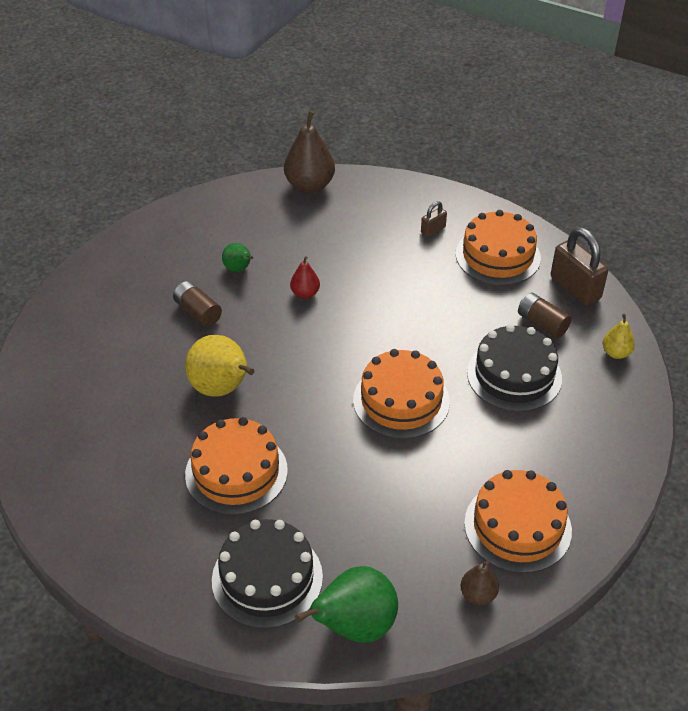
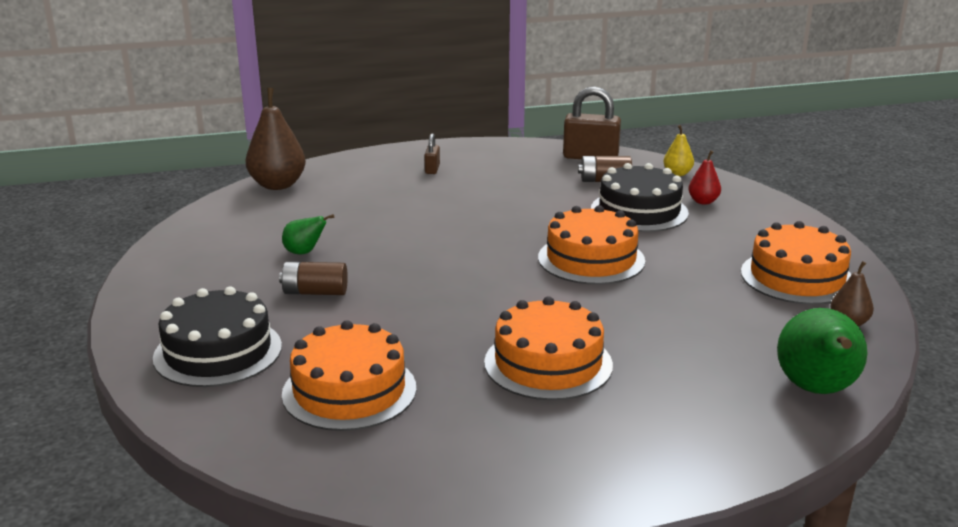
camera: 45 degrees left, 20 degrees down
(222, 389) = (433, 324): yellow pear -> none
(267, 578) = (702, 407): black cake -> black cake (218, 352)
(305, 293) = (395, 240): red pear -> red pear (703, 201)
(498, 256) = (507, 163): orange cake -> orange cake (349, 391)

